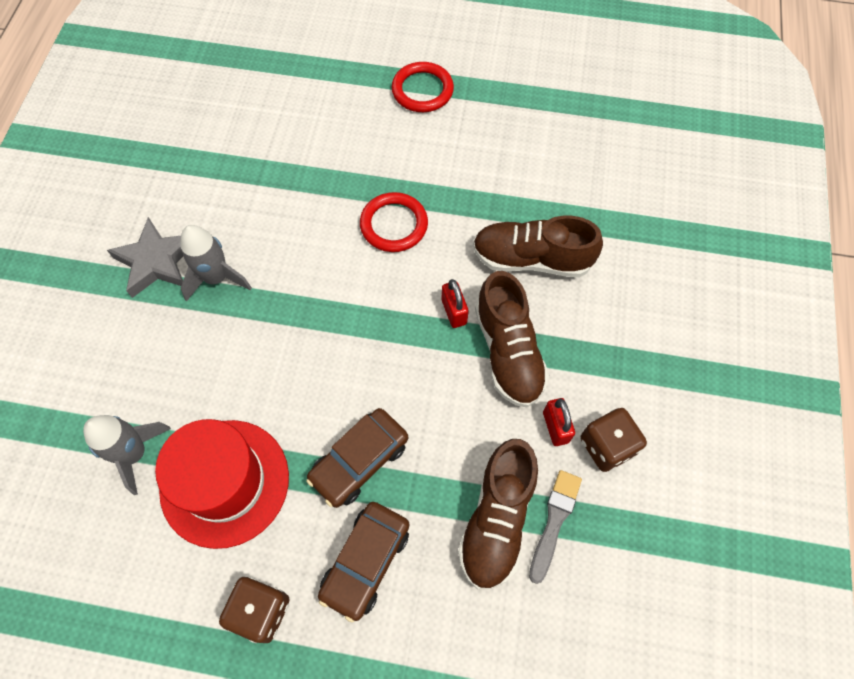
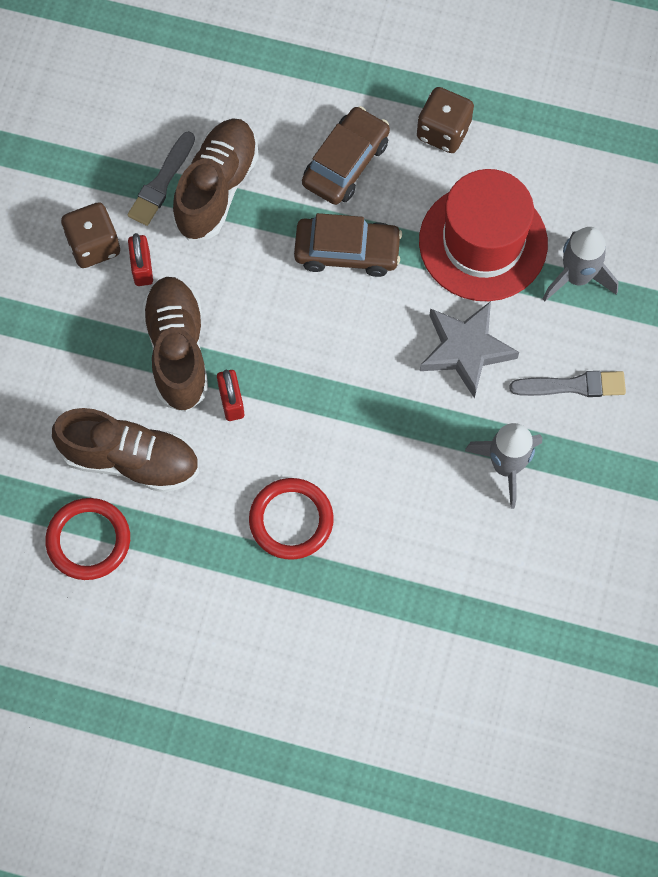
camera: 175 degrees left, 5 degrees up
(151, 349) = (573, 386): none -> grey brush
(156, 261) = (580, 494): grey star -> grey star (466, 350)
(359, 461) = (347, 251): brown car -> brown car turned 45 degrees clockwise
(422, 90) = (234, 732): red ring -> red ring (88, 540)

